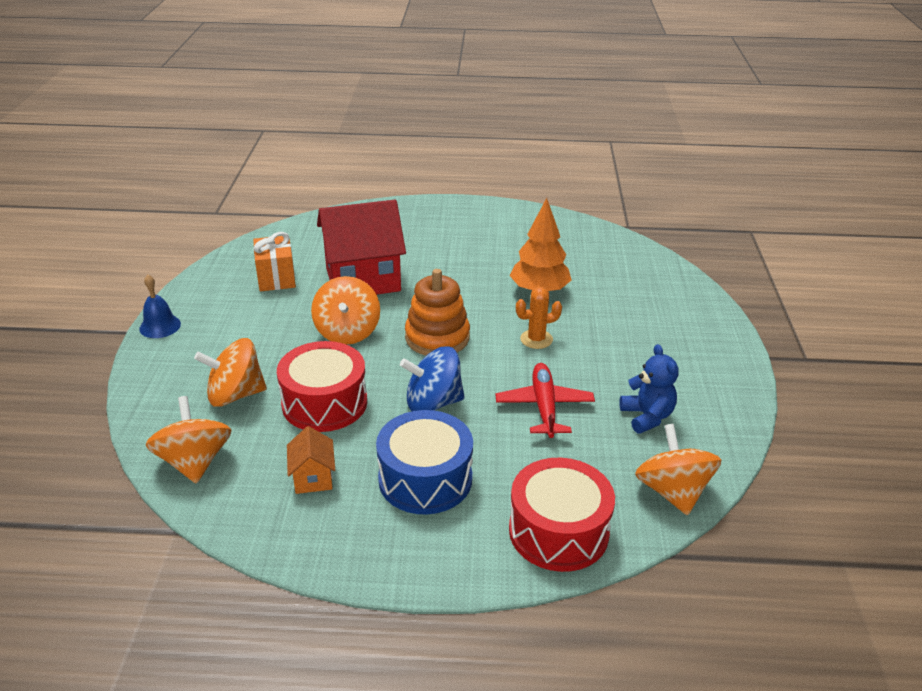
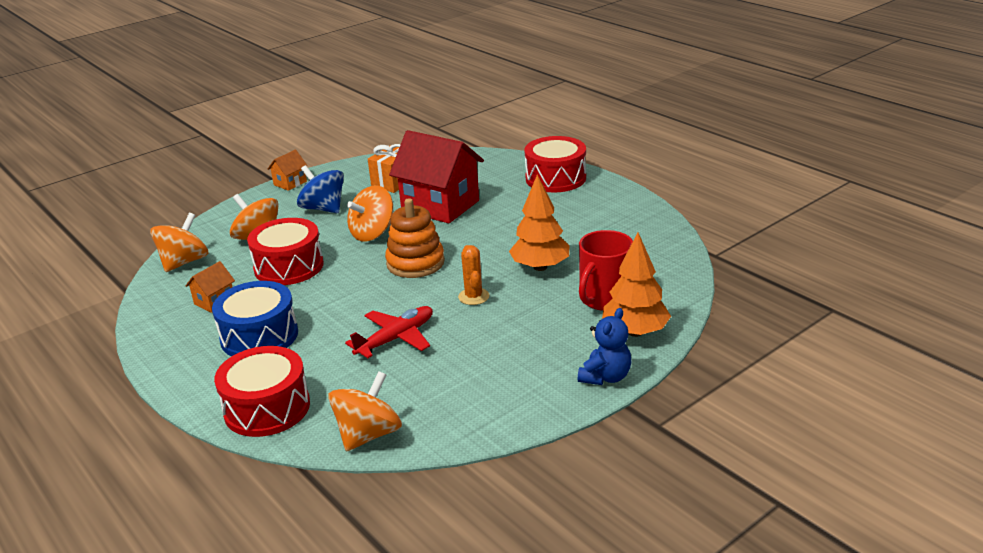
camera: 50 degrees right, 5 degrees down
(160, 326) = (290, 183): blue bell -> orange house
(417, 216) = (555, 178): none -> red drum
(433, 403) = (340, 299): blue spinning top -> blue spinning top (323, 208)
(536, 339) = (473, 296): orange cactus -> orange cactus turned 45 degrees clockwise
(625, 291) = (604, 299): none -> red mug
(647, 417) = (445, 384): blue teddy bear -> blue teddy bear (605, 377)
(686, 304) = (635, 332): none -> orange tree

